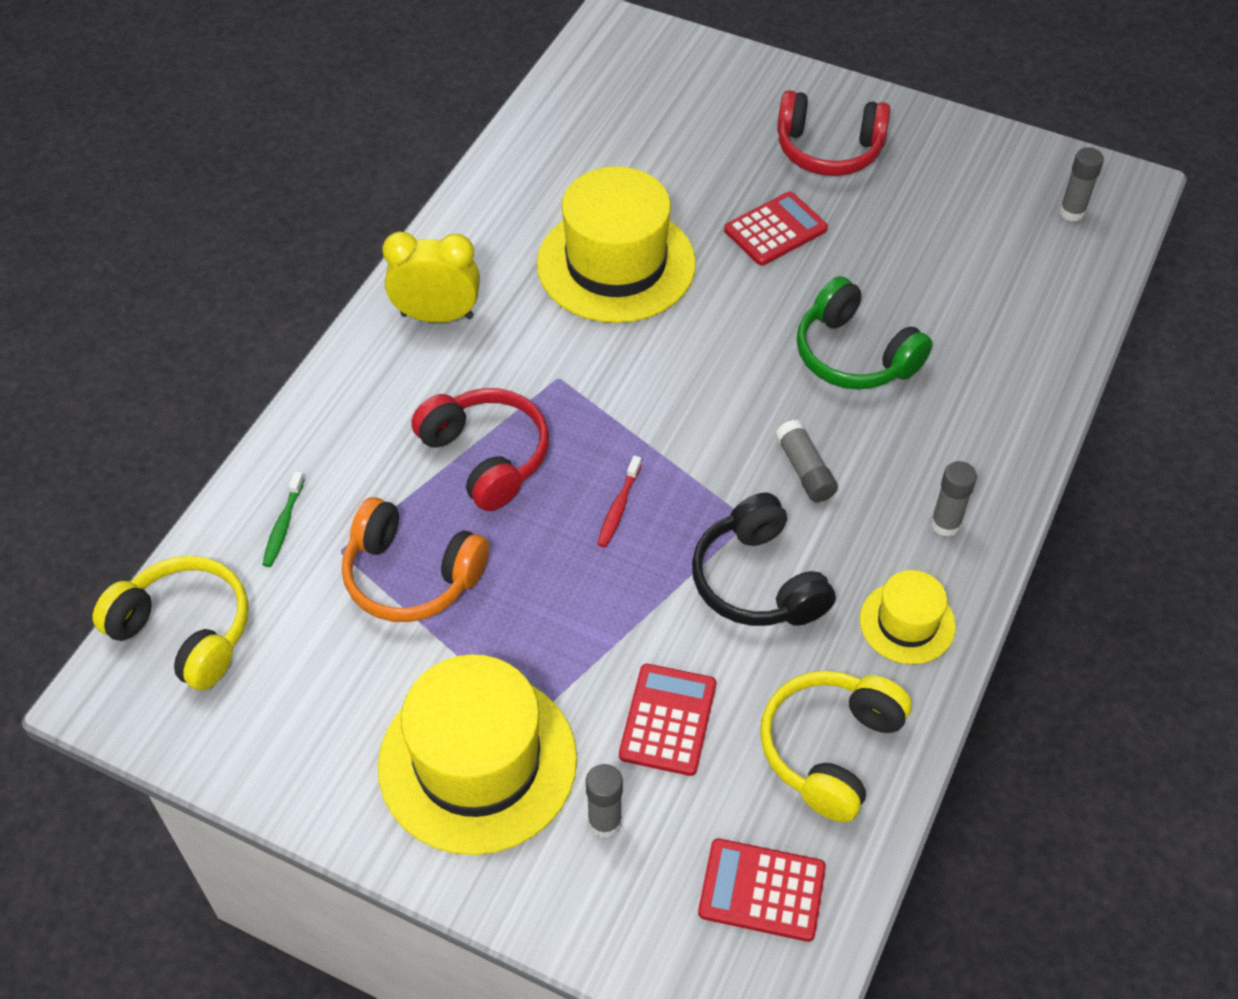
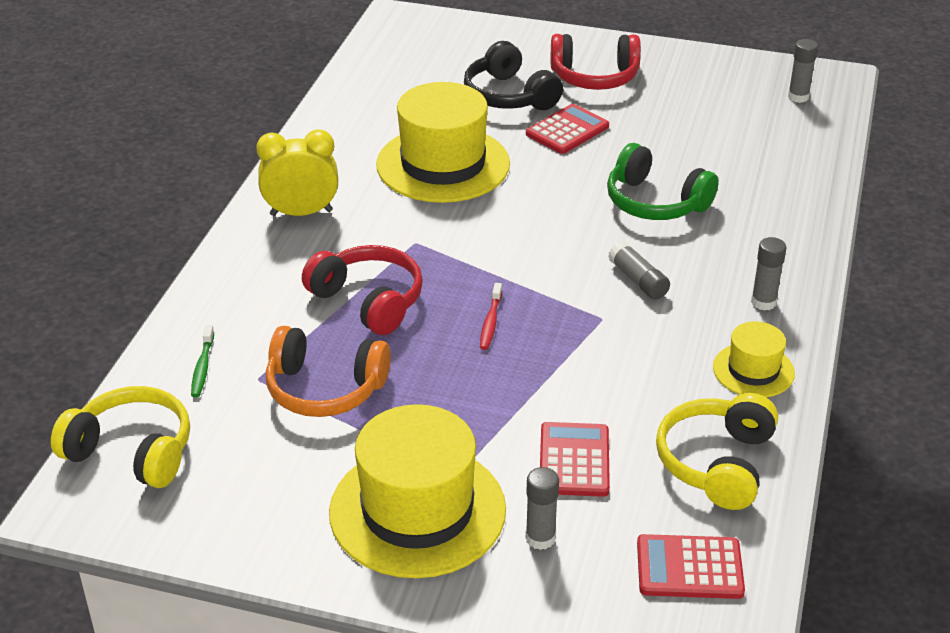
camera: 10 degrees left, 15 degrees down
(758, 581) = (622, 357): black headphones -> black headphones (509, 96)

